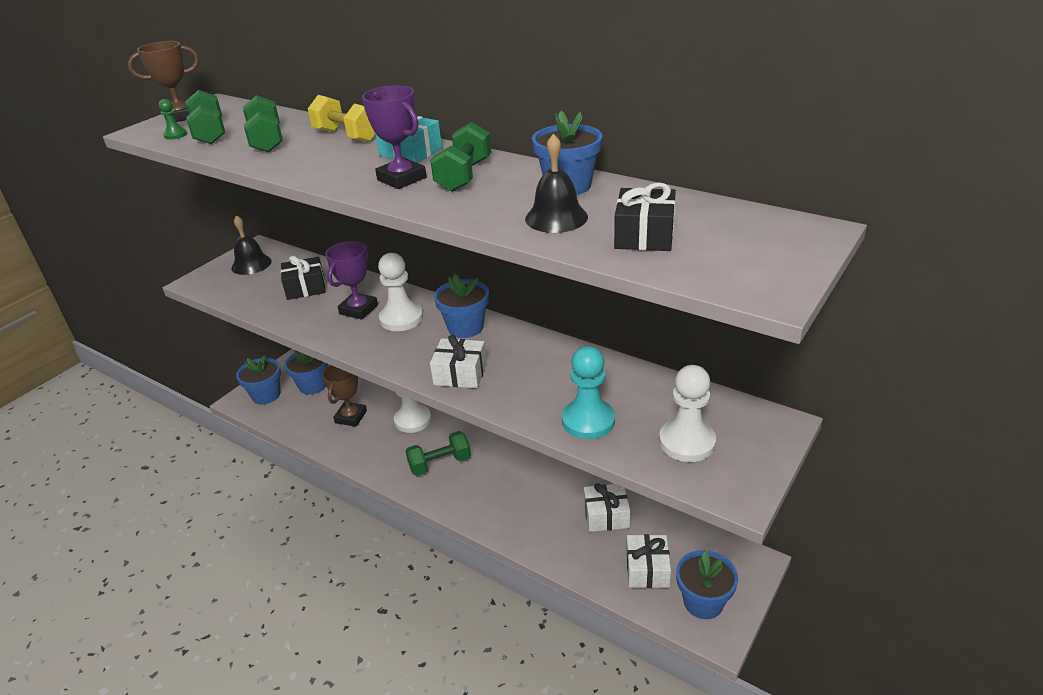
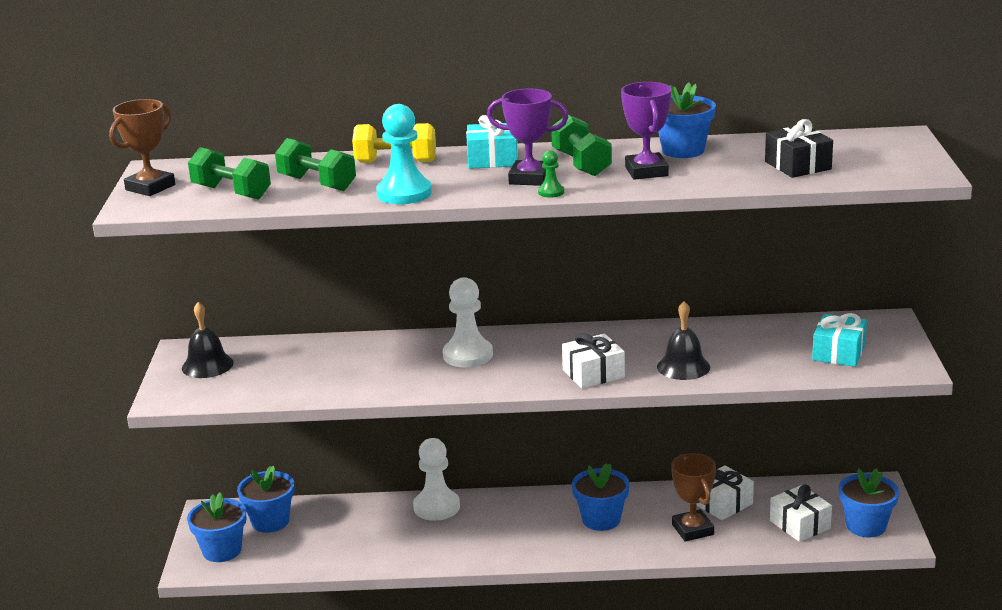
camera: 35 degrees left, 10 degrees down
(175, 135) = (191, 202): green pawn -> green pawn (551, 192)
(305, 288) = (316, 364): black gift -> none
(351, 417) = (360, 530): brown trophy -> brown trophy (692, 530)
(358, 309) = (409, 362): purple trophy -> purple trophy (646, 171)
(440, 464) = (516, 529): green dumbbell -> none
(465, 327) = (544, 342): blue flower pot -> blue flower pot (601, 519)
(556, 217) = (714, 171): black bell -> black bell (683, 367)
(588, 421) = (748, 366): turquoise pawn -> turquoise pawn (404, 193)
(687, 442) = (838, 353): white pawn -> turquoise gift

